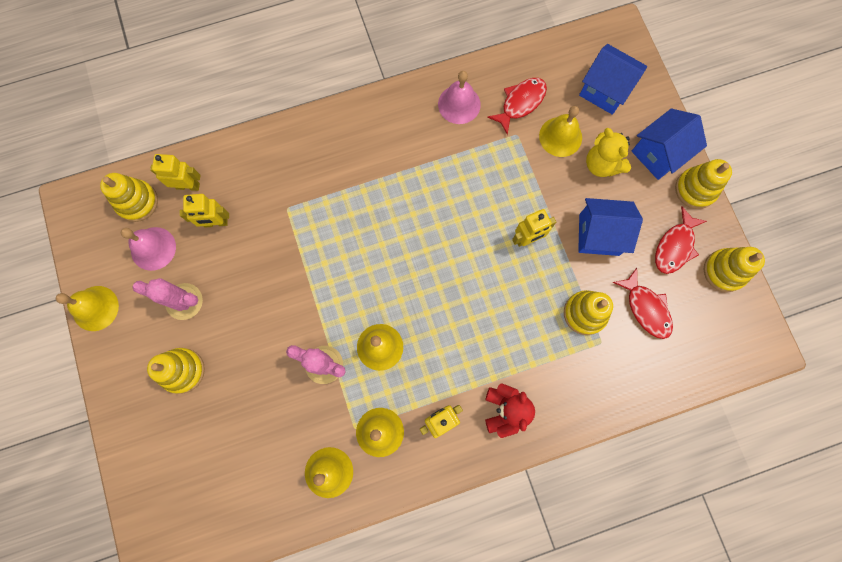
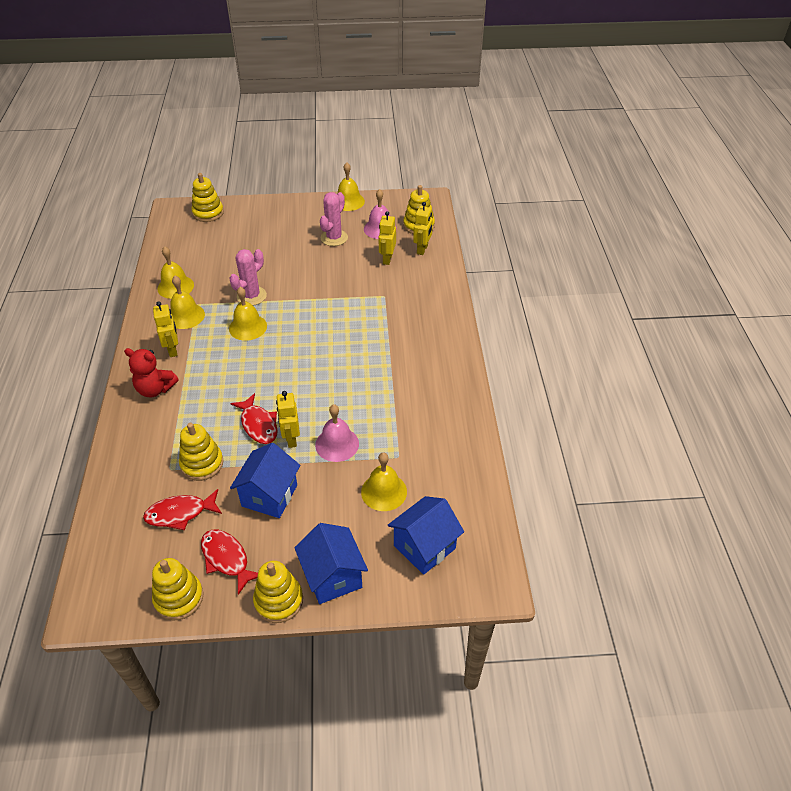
camera: 105 degrees right, 30 degrees down
(182, 370) = (285, 232): yellow stacking toy -> yellow stacking toy (208, 213)
(459, 104) = (444, 419): pink bell -> pink bell (337, 444)
(520, 103) = (431, 468): red fish -> red fish (258, 425)
(602, 164) = (340, 519): yellow teddy bear -> none

